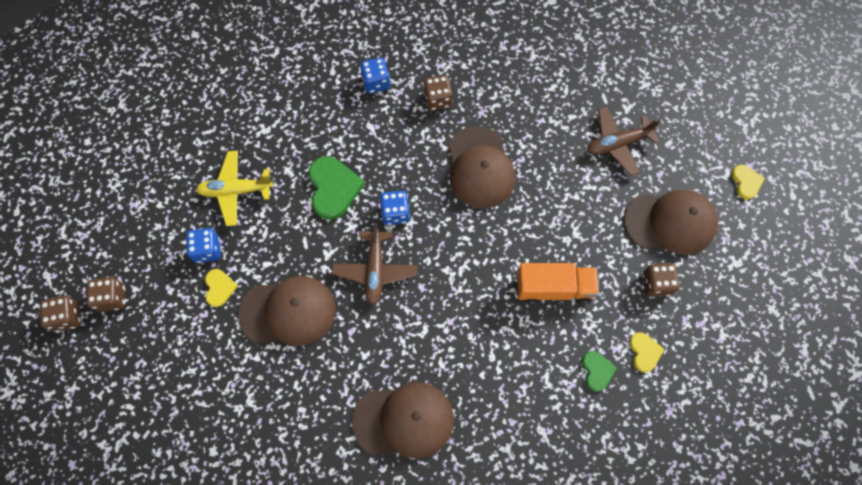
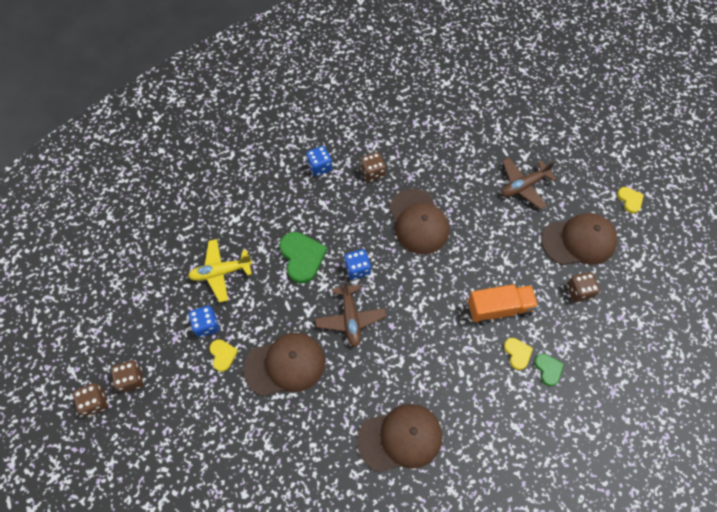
camera: 10 degrees left, 5 degrees down
(644, 352) = (582, 347): yellow heart -> yellow heart (517, 353)

